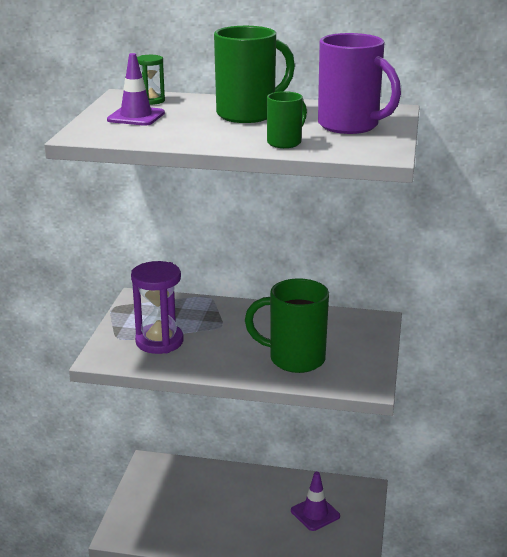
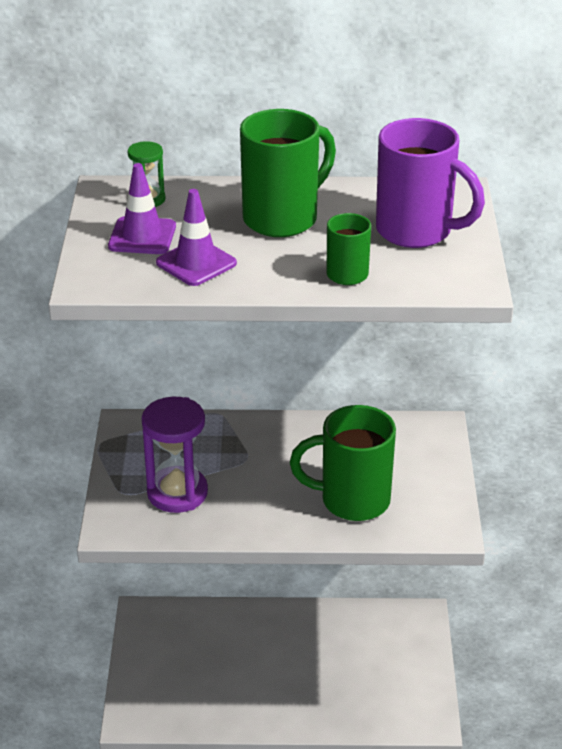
camera: 10 degrees left, 10 degrees up
(315, 513) = (368, 657): purple traffic cone -> purple traffic cone (196, 263)

